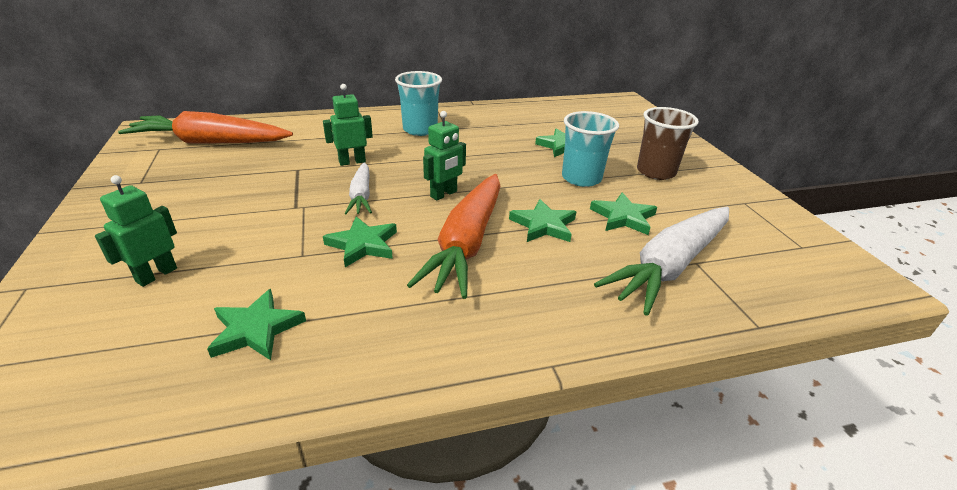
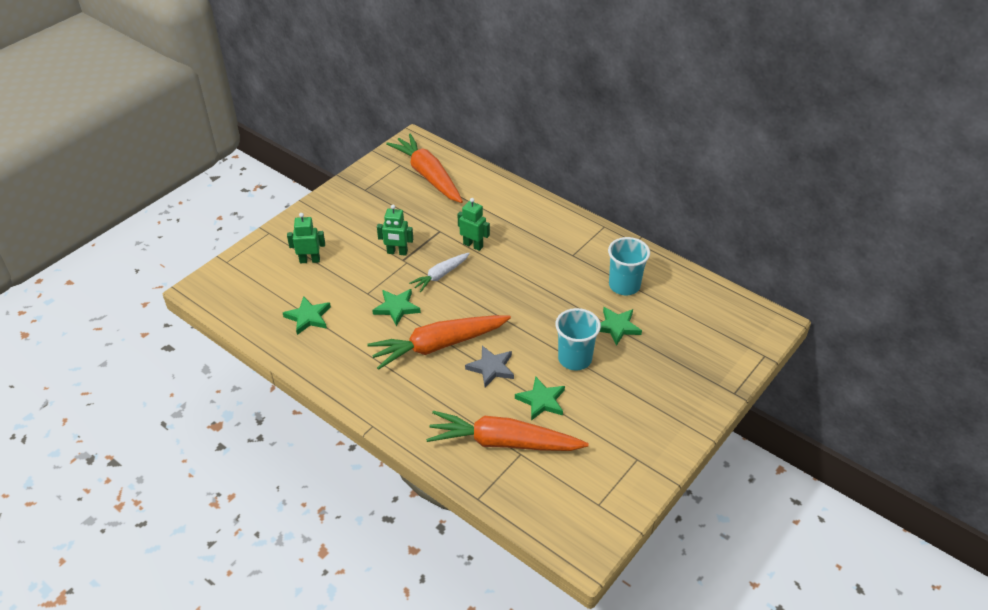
camera: 55 degrees right, 10 degrees up
(420, 130) = (554, 244): turquoise cup -> turquoise cup (624, 285)
(444, 194) = (479, 307): green robot -> green robot (397, 252)
(543, 225) = (491, 368): green star -> grey star
(656, 172) = (633, 394): brown cup -> none
(670, 266) = (503, 442): white carrot -> orange carrot

